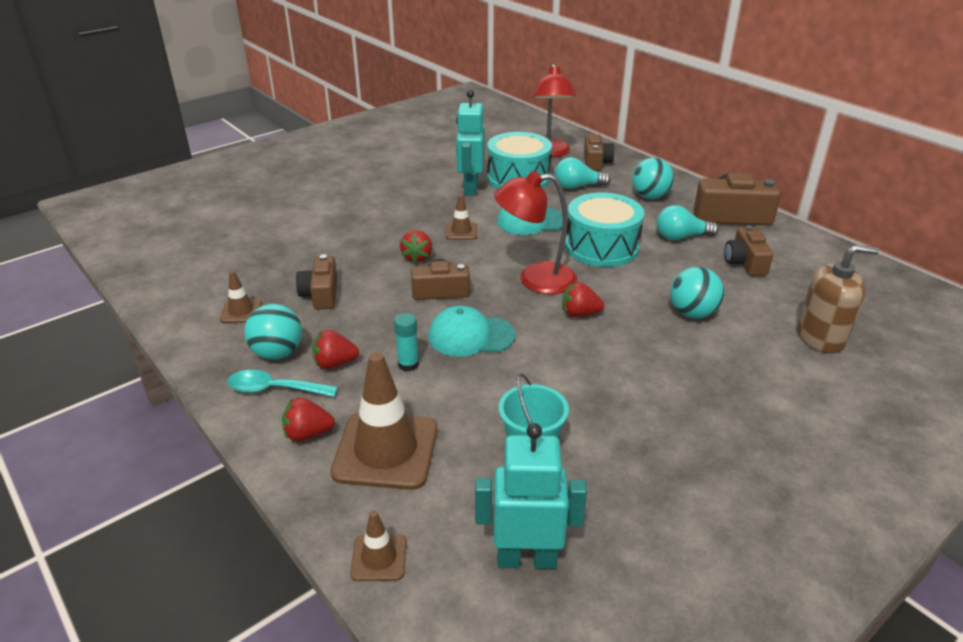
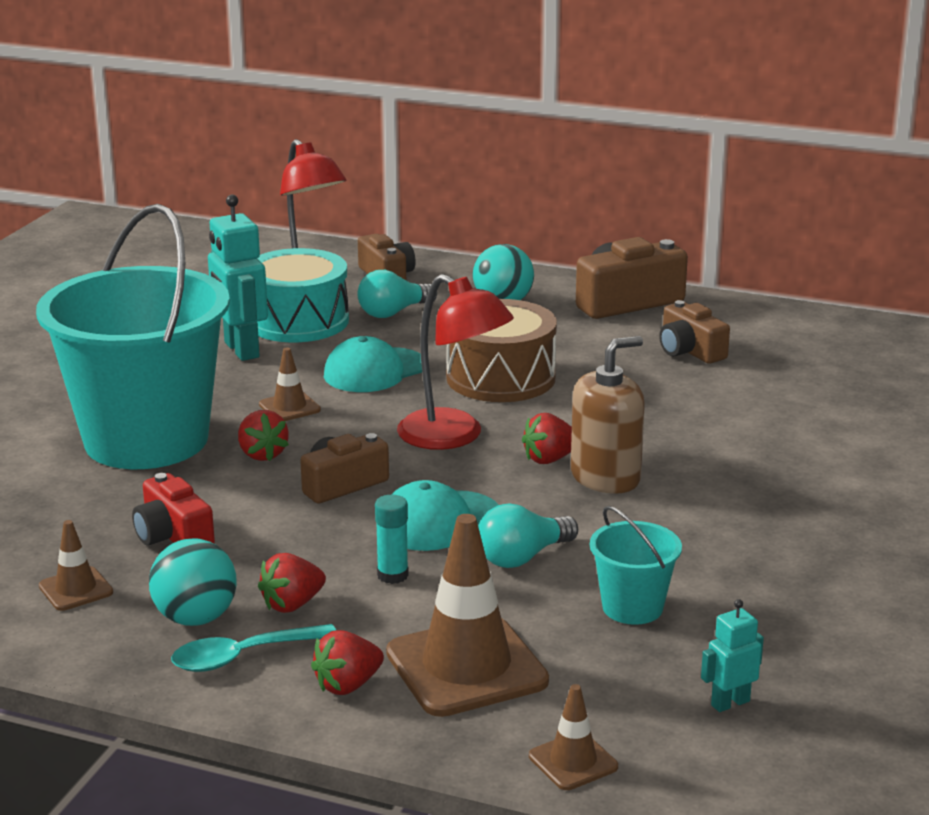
camera: 30 degrees left, 10 degrees down
(321, 294) = (173, 535): brown camera -> red camera
(368, 229) = (146, 440): none -> turquoise bucket
(526, 558) = (730, 703): turquoise robot -> turquoise robot, size x0.52
(535, 279) = (453, 436): red lamp -> red lamp turned 105 degrees counterclockwise
(601, 247) = (500, 378): turquoise drum -> brown drum
(681, 237) = (588, 341): turquoise light bulb -> turquoise light bulb (522, 557)
(692, 313) = (680, 421): turquoise ball -> none
(821, 337) = (838, 406): brown soap dispenser -> brown soap dispenser (605, 477)

